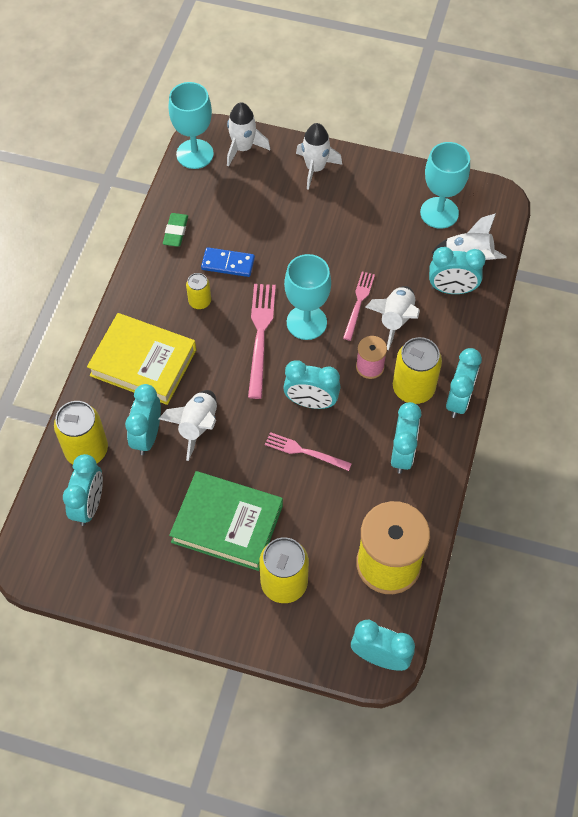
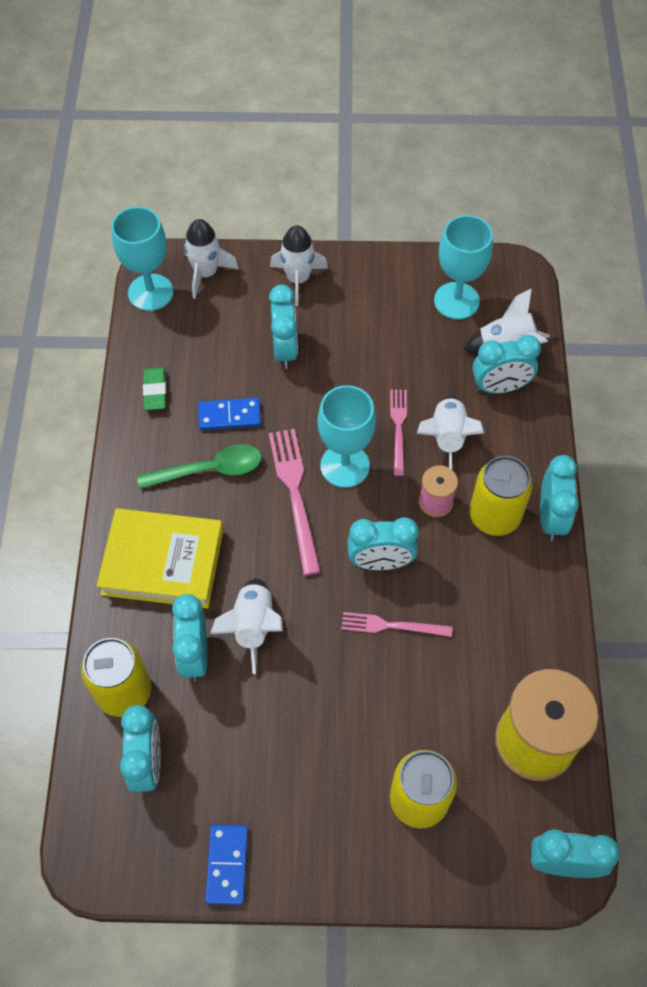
camera: 15 degrees left, 0 degrees up
(126, 592) = (227, 865): none -> blue domino
(200, 301) = (209, 470): yellow can -> green spoon
(227, 524) = (326, 742): green book -> none
(402, 454) = (507, 599): turquoise clock -> turquoise clock (285, 350)

